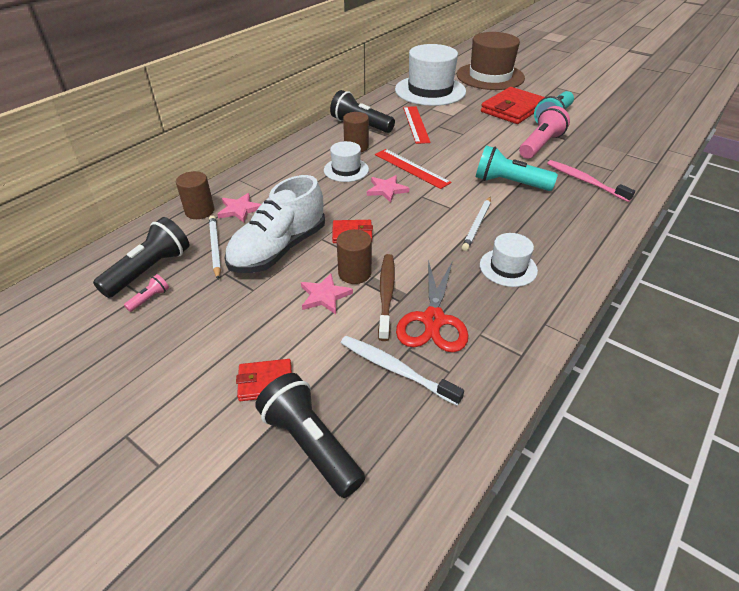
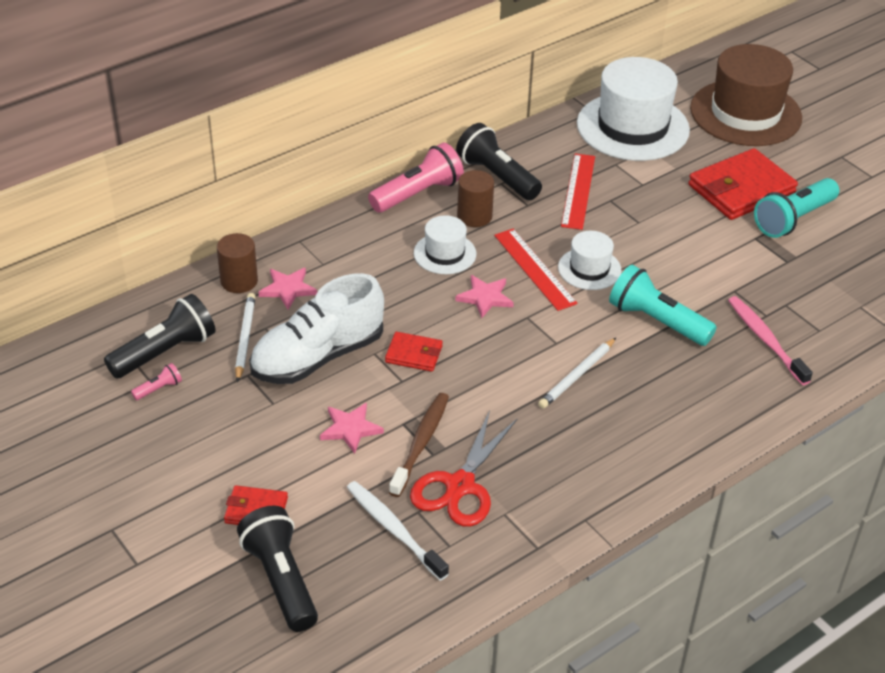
camera: 15 degrees right, 0 degrees up
(354, 273) = (395, 408): brown cylinder -> none
(508, 267) = (582, 442): white hat -> white hat (589, 269)
(540, 145) = (741, 265): pink flashlight -> pink flashlight (418, 194)

